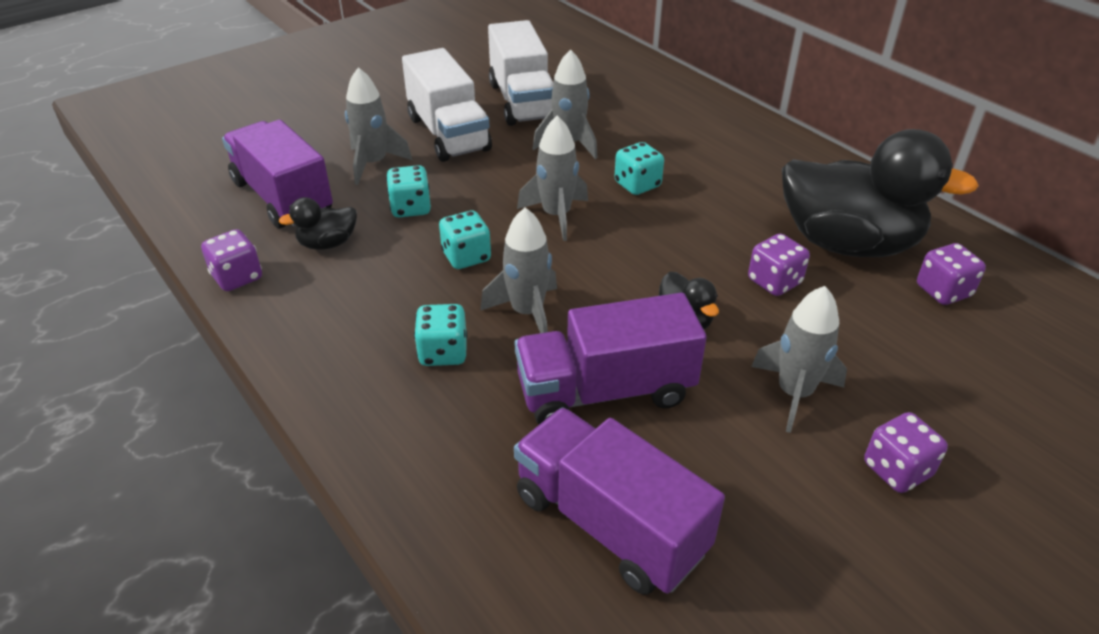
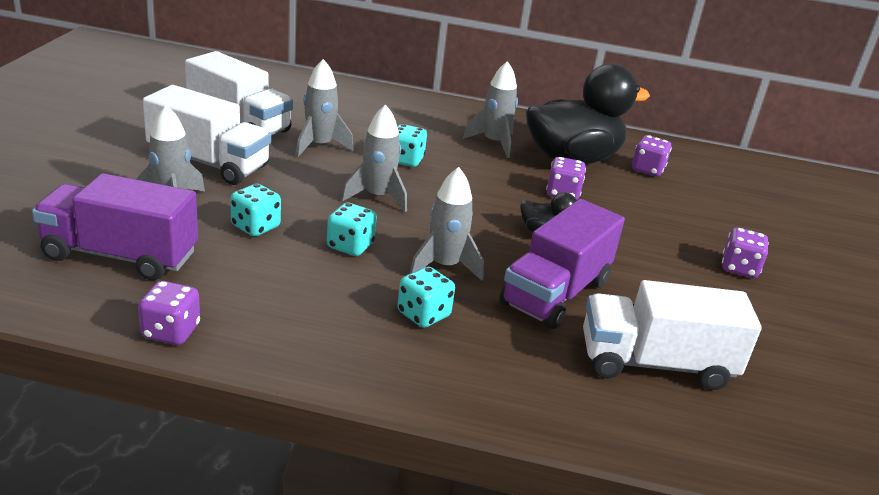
camera: 45 degrees left, 10 degrees down
(327, 243) = (220, 276): black duck -> none
(609, 523) = (655, 363): purple truck -> white truck
(794, 394) = (650, 251): grey rocket -> grey rocket (494, 143)

